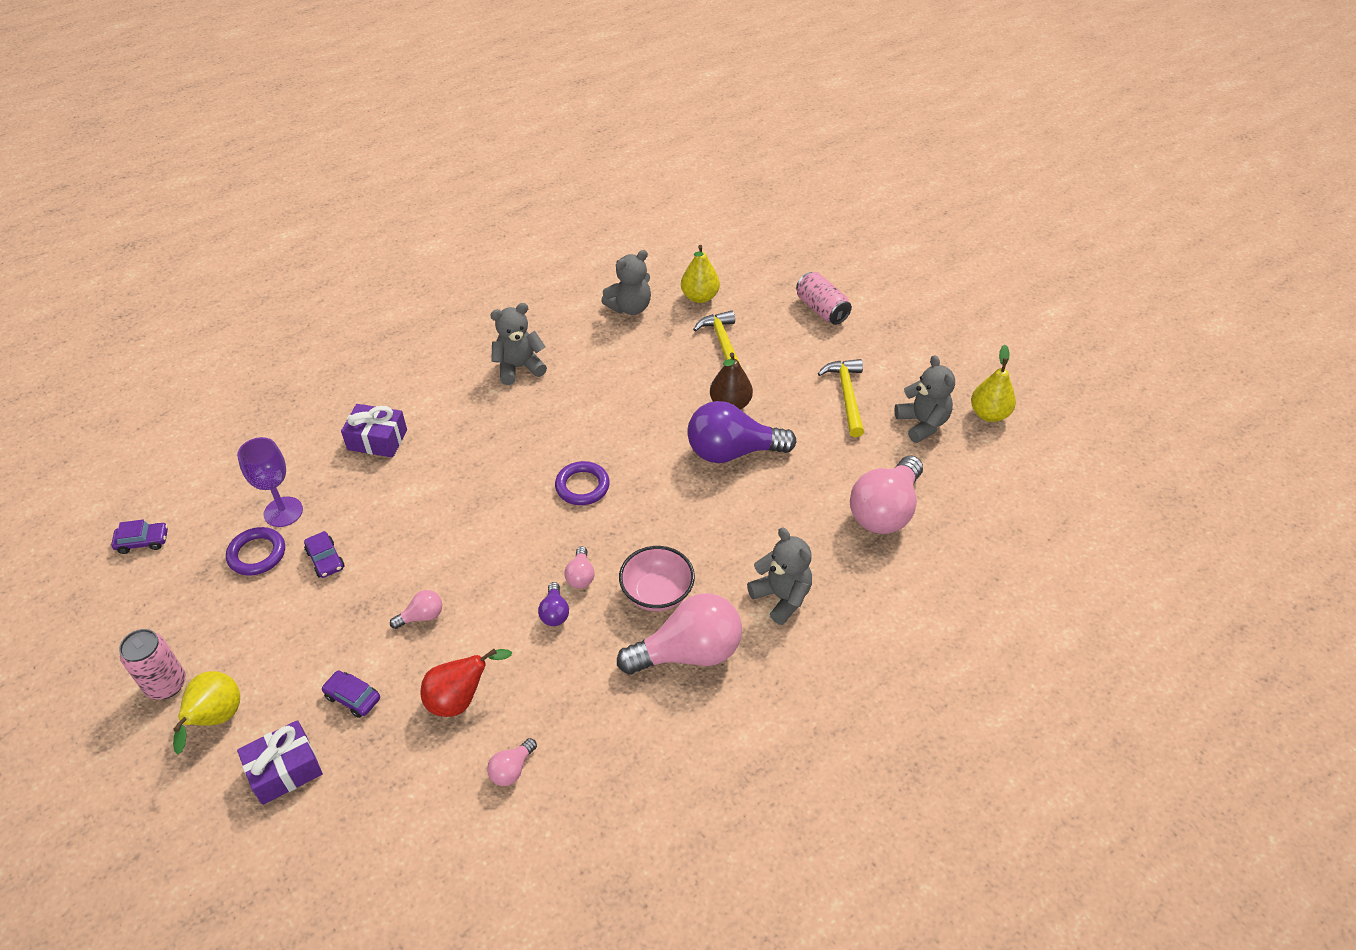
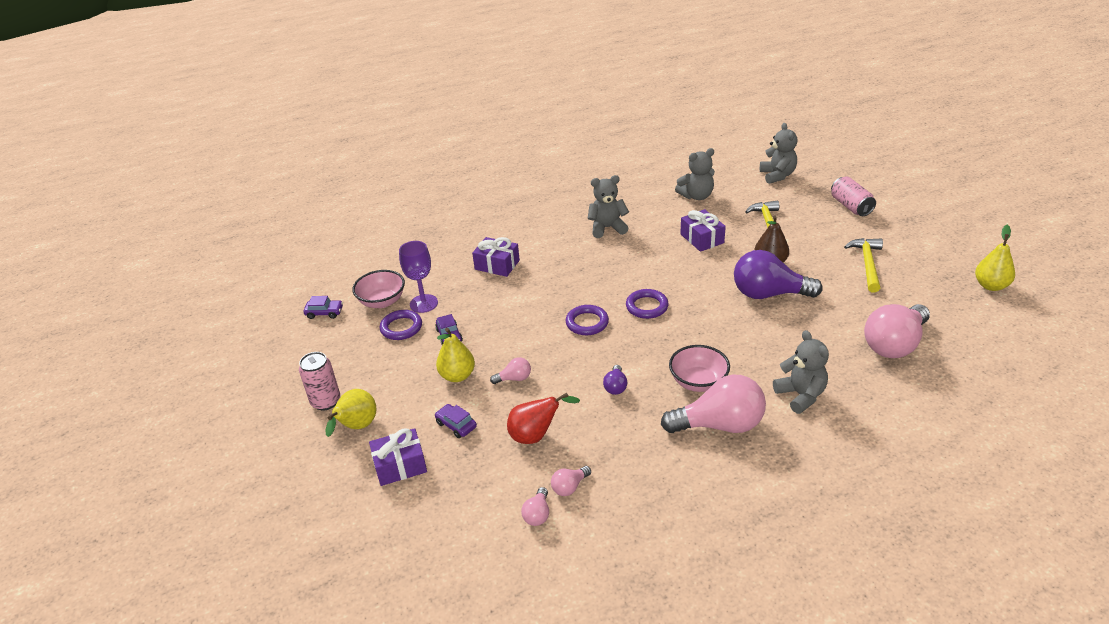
camera: 15 degrees right, 10 degrees down
(224, 514) = (382, 301): none -> pink bowl
(508, 519) = (587, 323): none -> purple ring
(580, 576) = (639, 364): pink light bulb -> pink light bulb (537, 514)
(642, 374) = (702, 238): none -> purple gift
(700, 297) = (752, 192): yellow pear -> yellow pear (457, 376)
(922, 424) = (931, 288): grey teddy bear -> grey teddy bear (777, 175)

